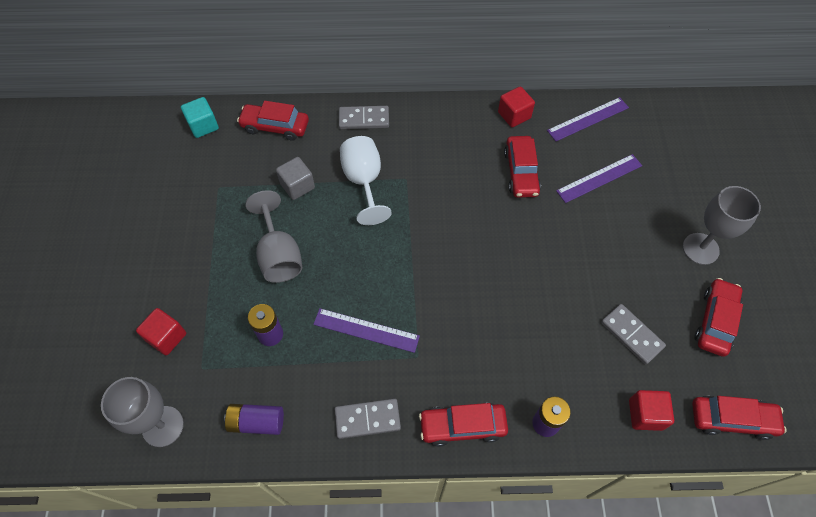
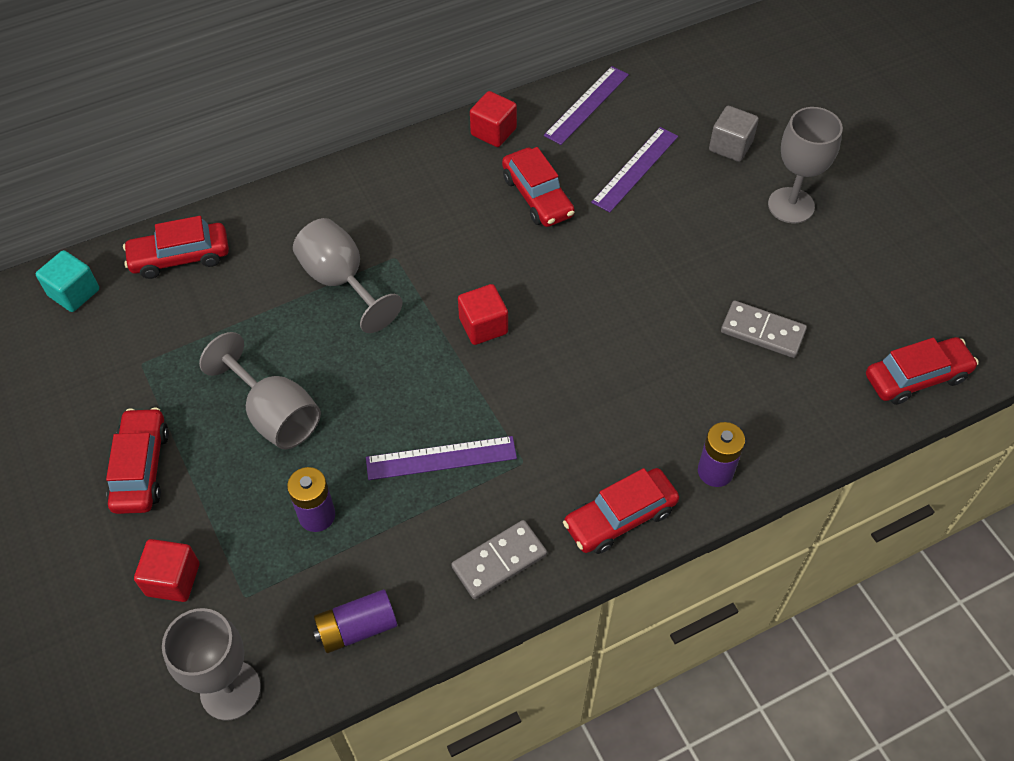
camera: 25 degrees left, 5 degrees down
(297, 186) = (253, 320): grey cube -> grey cube (730, 146)
(364, 119) = (299, 205): grey domino -> none
(364, 182) = (341, 281): white goblet -> grey goblet
(645, 414) = (821, 412): red cube -> red cube (483, 326)
(715, 321) = (846, 279): red car -> red car (141, 468)

